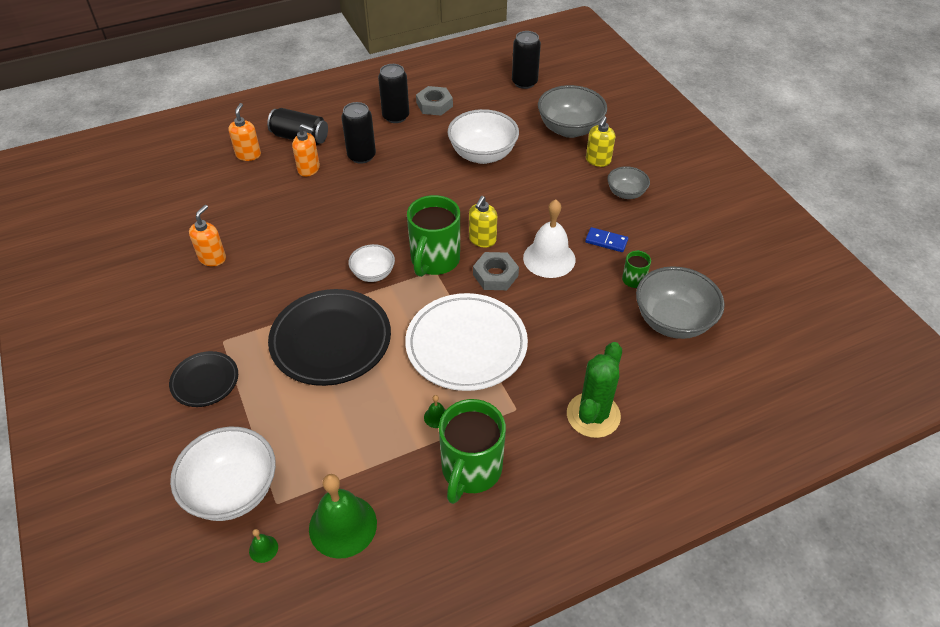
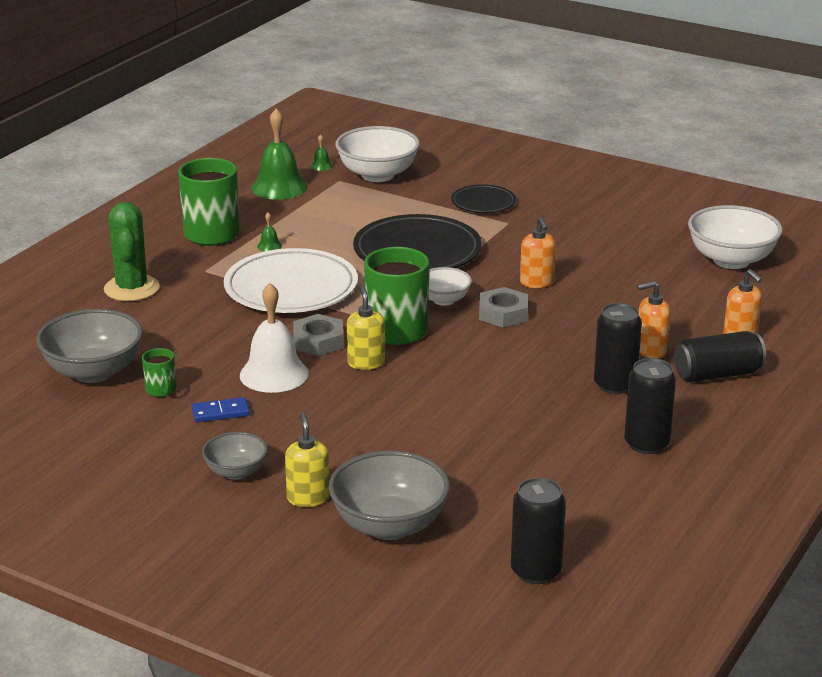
camera: 145 degrees right, 20 degrees down
(212, 258) = (611, 257): orange soap dispenser -> orange soap dispenser (537, 282)
(434, 105) = (620, 480): grey nut -> grey nut (503, 313)
(482, 154) = (470, 444): white bowl -> white bowl (731, 260)

